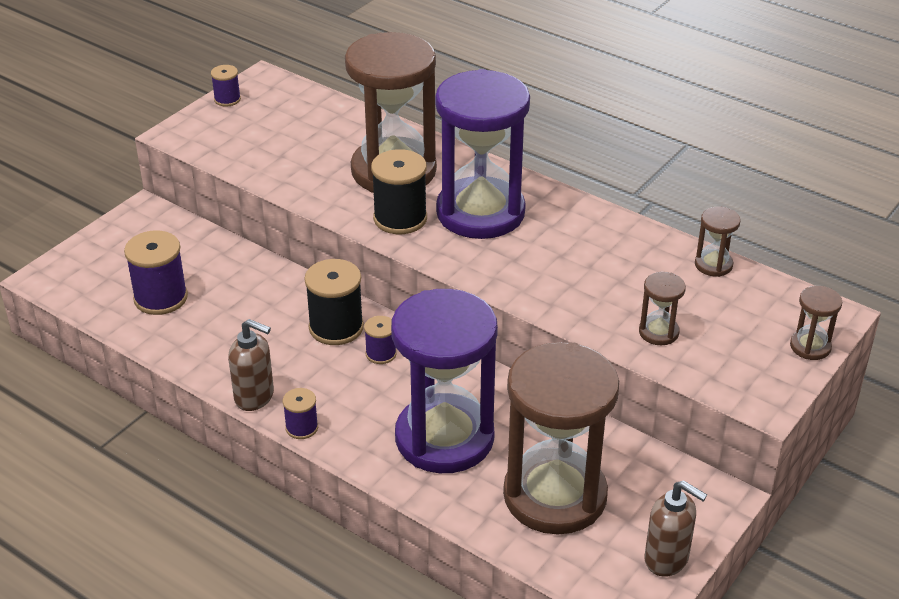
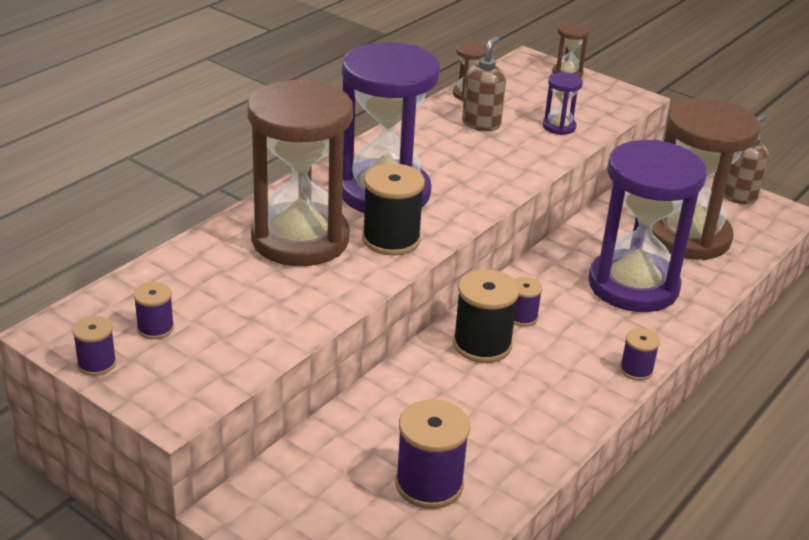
camera: 90 degrees left, 5 degrees down
(255, 397) = (596, 402): brown soap dispenser -> brown soap dispenser (481, 124)
(267, 117) = (155, 328): none -> purple spool
(658, 332) = (559, 127): brown hourglass -> purple hourglass

